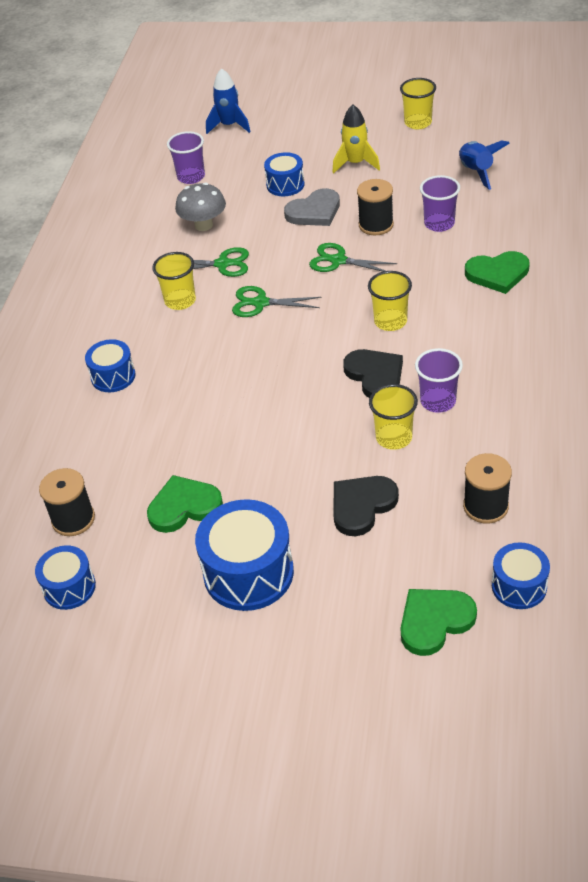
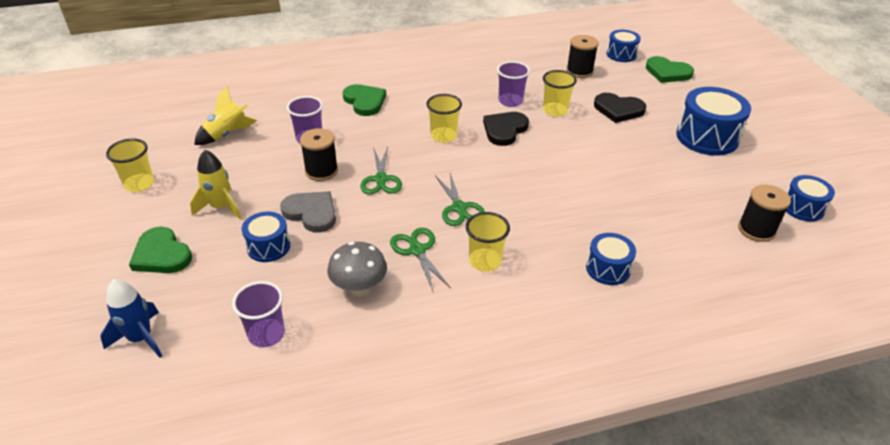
camera: 120 degrees left, 5 degrees down
(184, 507) = (690, 179): green heart -> green heart (161, 254)
(476, 172) = (227, 134): blue rocket -> yellow rocket

